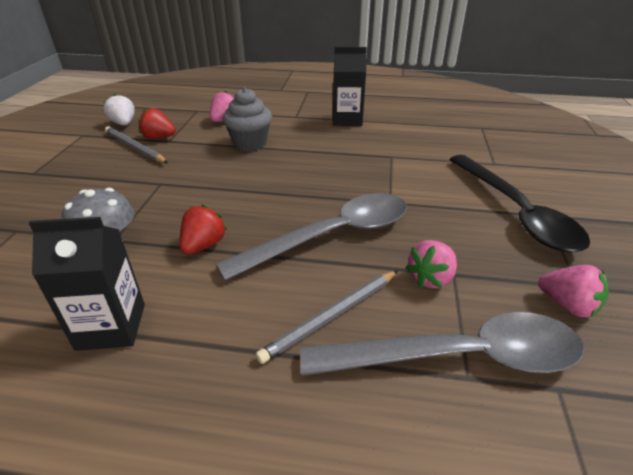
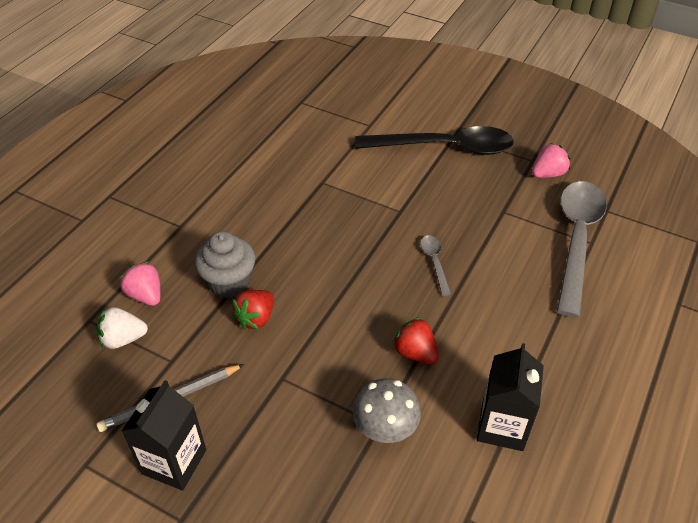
camera: 70 degrees left, 10 degrees up
(123, 124) = (78, 411): white strawberry -> white strawberry (123, 339)
(159, 137) = (155, 371): red strawberry -> red strawberry (256, 318)
(332, 236) = (434, 262): grey spoon -> grey spoon, size x0.43
(332, 316) = (527, 289): grey pencil -> none
(347, 120) = (220, 187): black carton -> black carton (174, 462)
(431, 278) = (504, 224): pink strawberry -> none

